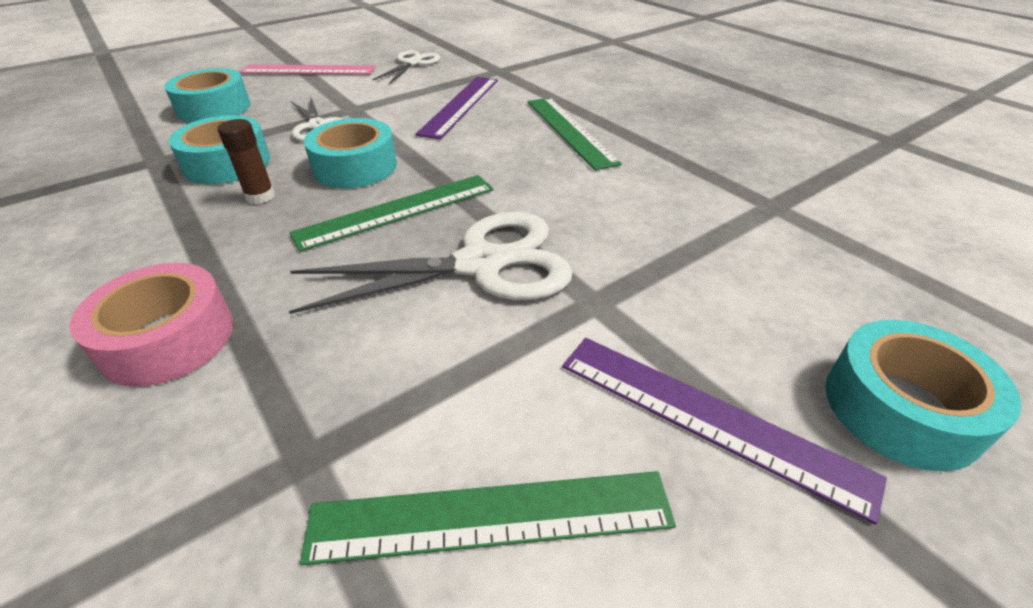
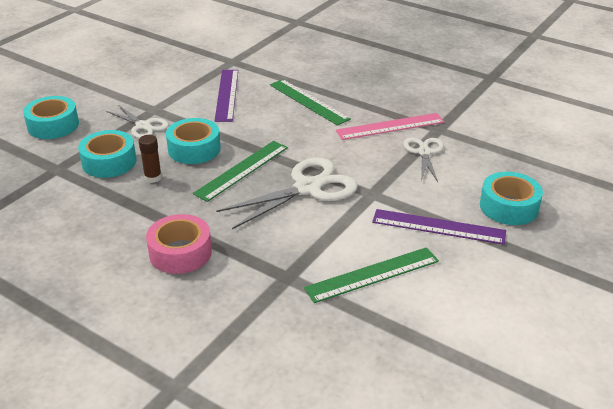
camera: 20 degrees left, 5 degrees down
(308, 70) = (90, 82): pink ruler -> pink ruler (390, 126)
(412, 63) = (165, 64): white scissors -> white scissors (424, 152)

